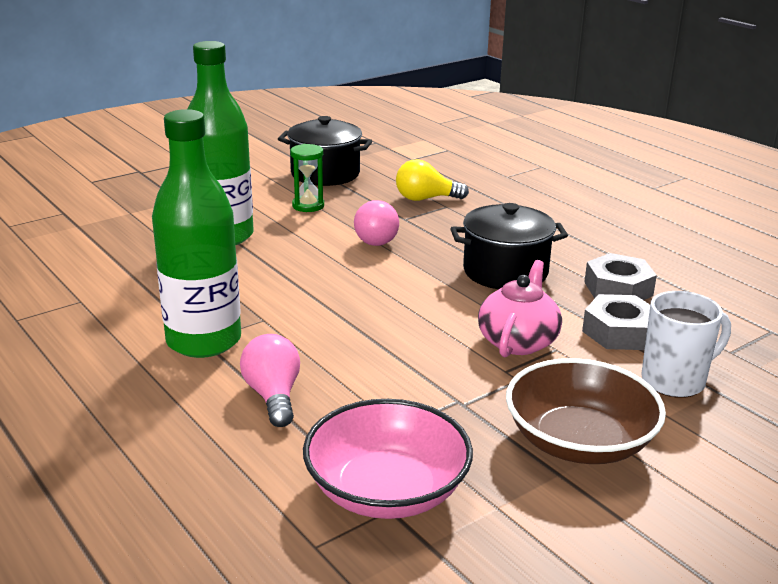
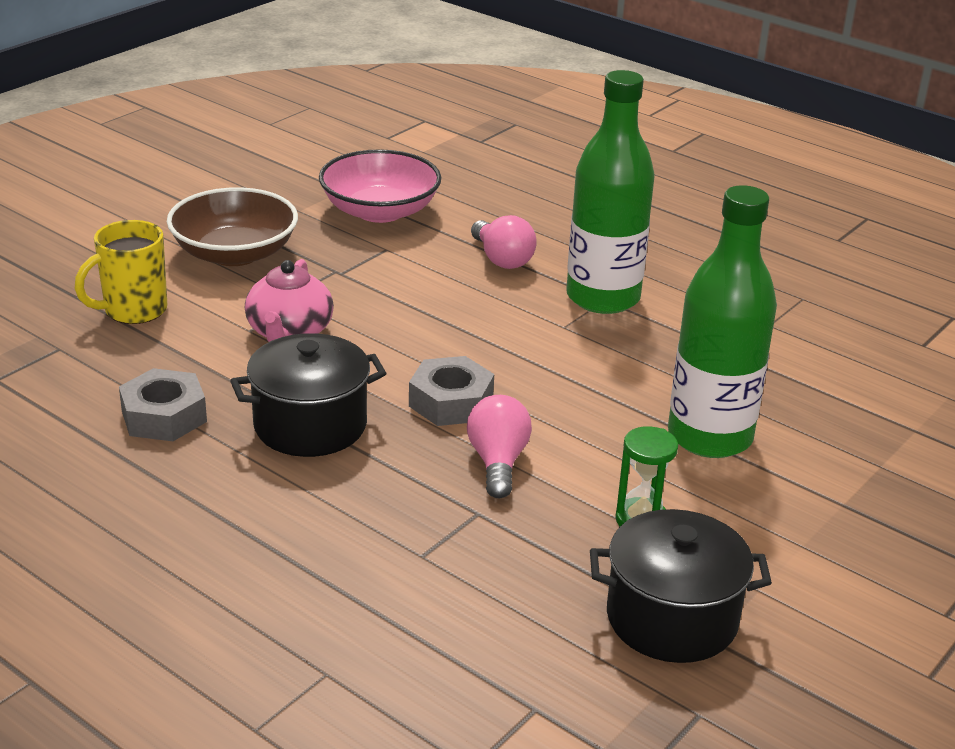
camera: 165 degrees right, 5 degrees up
(425, 199) = (462, 569): yellow light bulb -> none
(619, 332) = (177, 356): grey nut -> grey nut (451, 402)
(675, 381) = (133, 310): white mug -> yellow mug

